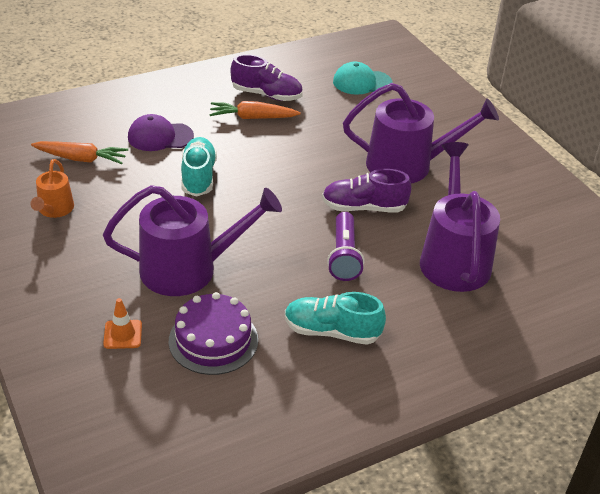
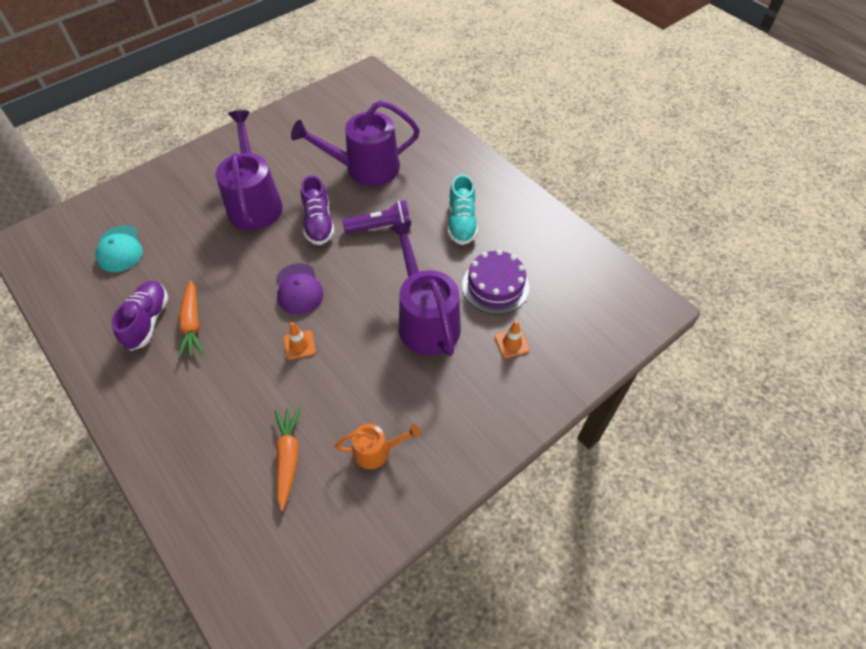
camera: 100 degrees left, 15 degrees up
(160, 137) = (237, 396): purple cap -> purple cap (299, 289)
(198, 177) = (299, 345): turquoise shoe -> orange traffic cone

